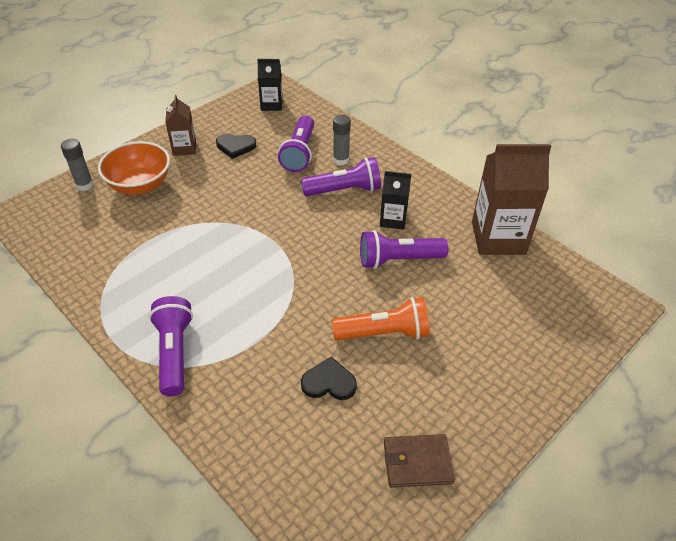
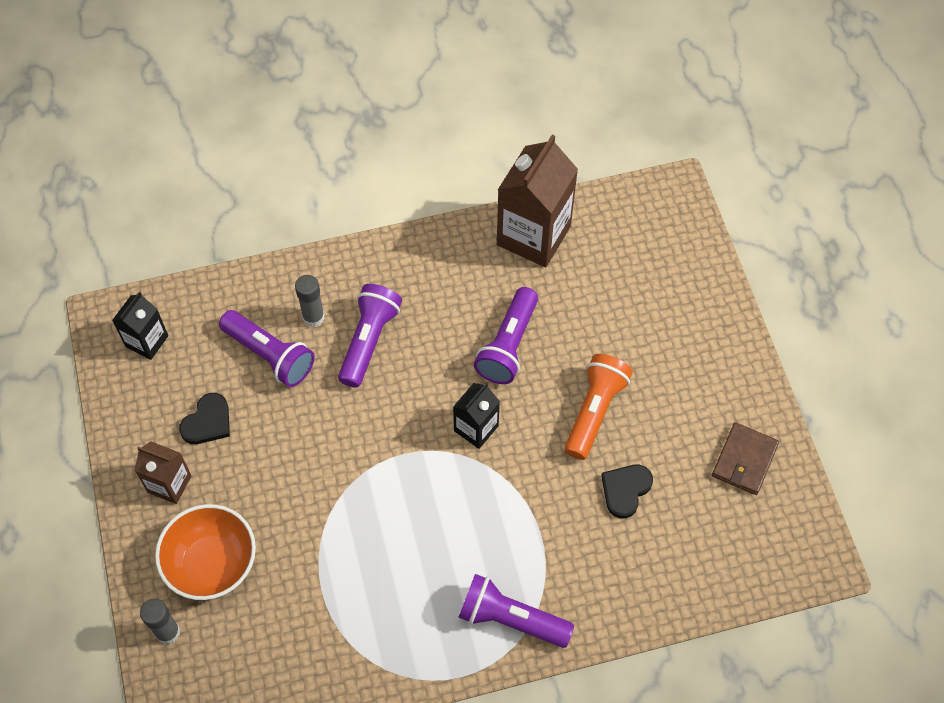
camera: 60 degrees left, 15 degrees up
(393, 219) = (447, 317): black carton -> black carton (476, 428)

